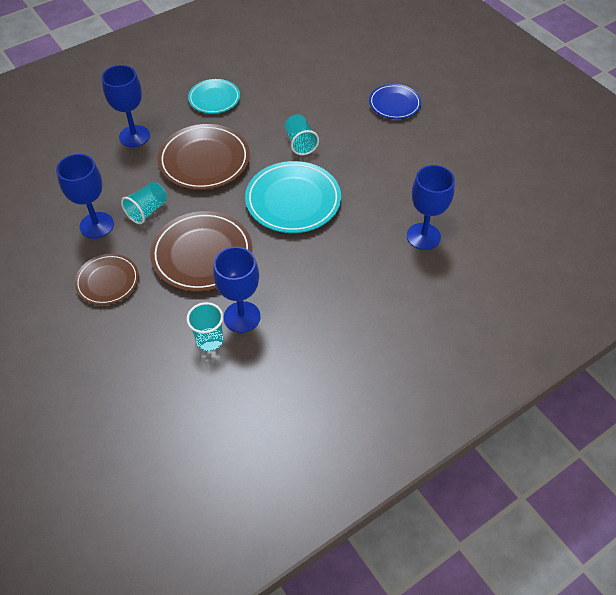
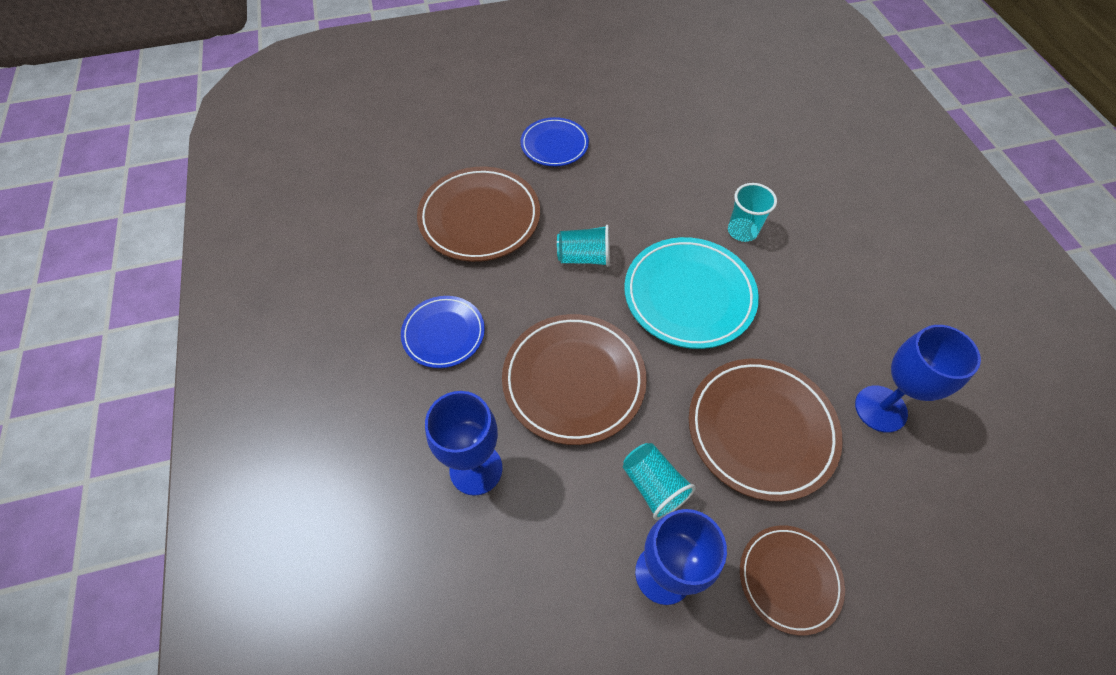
camera: 70 degrees left, 5 degrees up
(209, 340) = (916, 458): turquoise cup -> turquoise cup (742, 231)
(214, 99) = (443, 334): turquoise plate -> blue plate
(308, 88) = (479, 218): none -> brown plate
(423, 236) = (782, 190): blue goblet -> none

